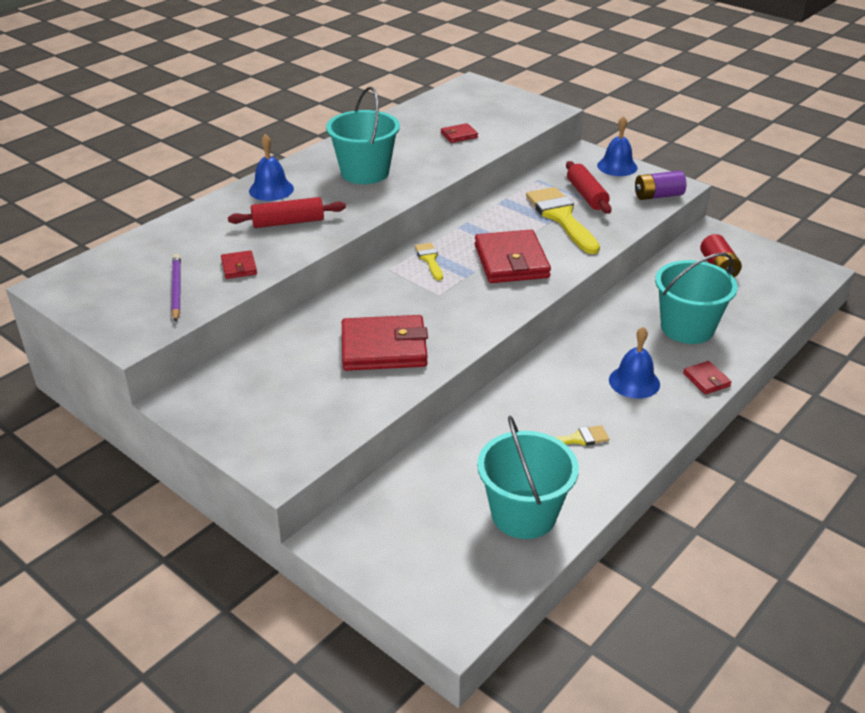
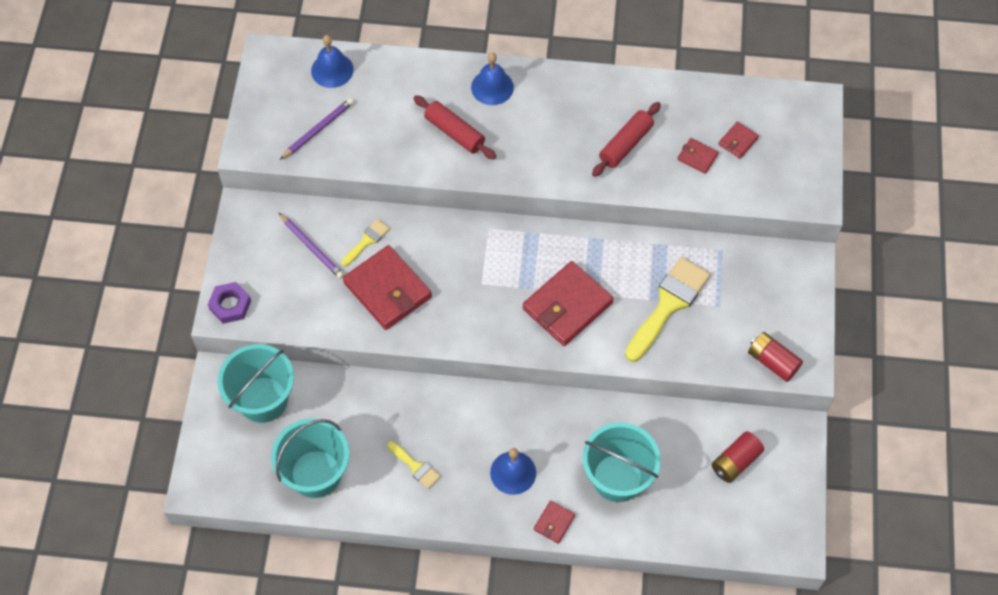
camera: 55 degrees right, 25 degrees up
(239, 267) = (372, 146): red wallet -> red wallet (738, 141)
(276, 460) = (230, 305): none -> purple nut
(279, 375) = (311, 247): none -> purple pencil
(365, 172) = (572, 131): turquoise bucket -> turquoise bucket (263, 399)
(429, 259) = (524, 247): yellow brush -> yellow brush (367, 241)
(586, 195) = (725, 304): red rolling pin -> red rolling pin (626, 144)
(617, 166) = (802, 301): blue bell -> blue bell (332, 70)
(658, 196) = (772, 361): purple battery -> red battery

